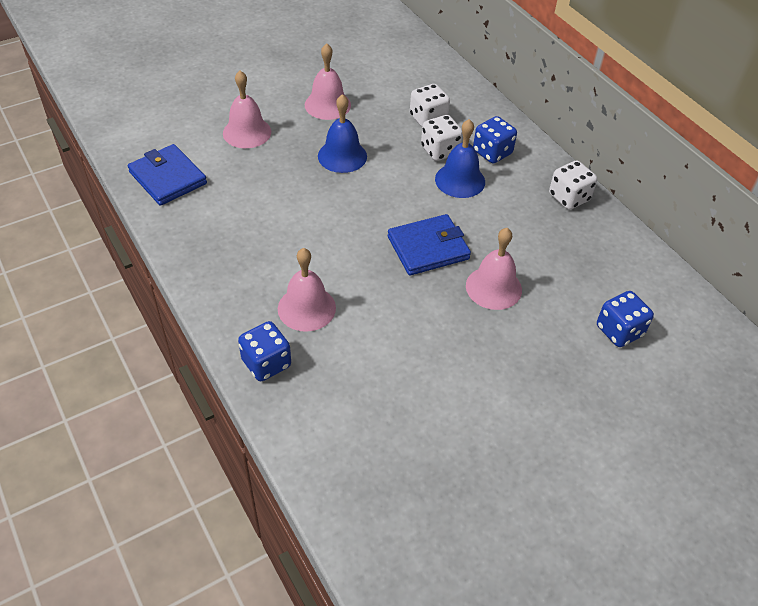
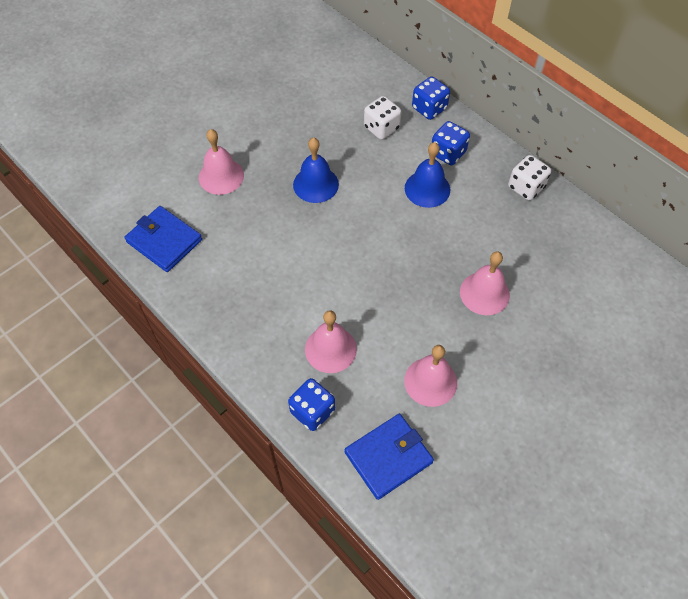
camera: 10 degrees left, 10 degrees up
(327, 105) = (286, 131): pink bell -> pink bell (430, 381)
(428, 248) = (418, 265): blue wallet -> blue wallet (388, 457)
(440, 151) = (401, 161): white dice -> none
(619, 331) = (599, 313): blue dice -> blue dice (429, 108)

